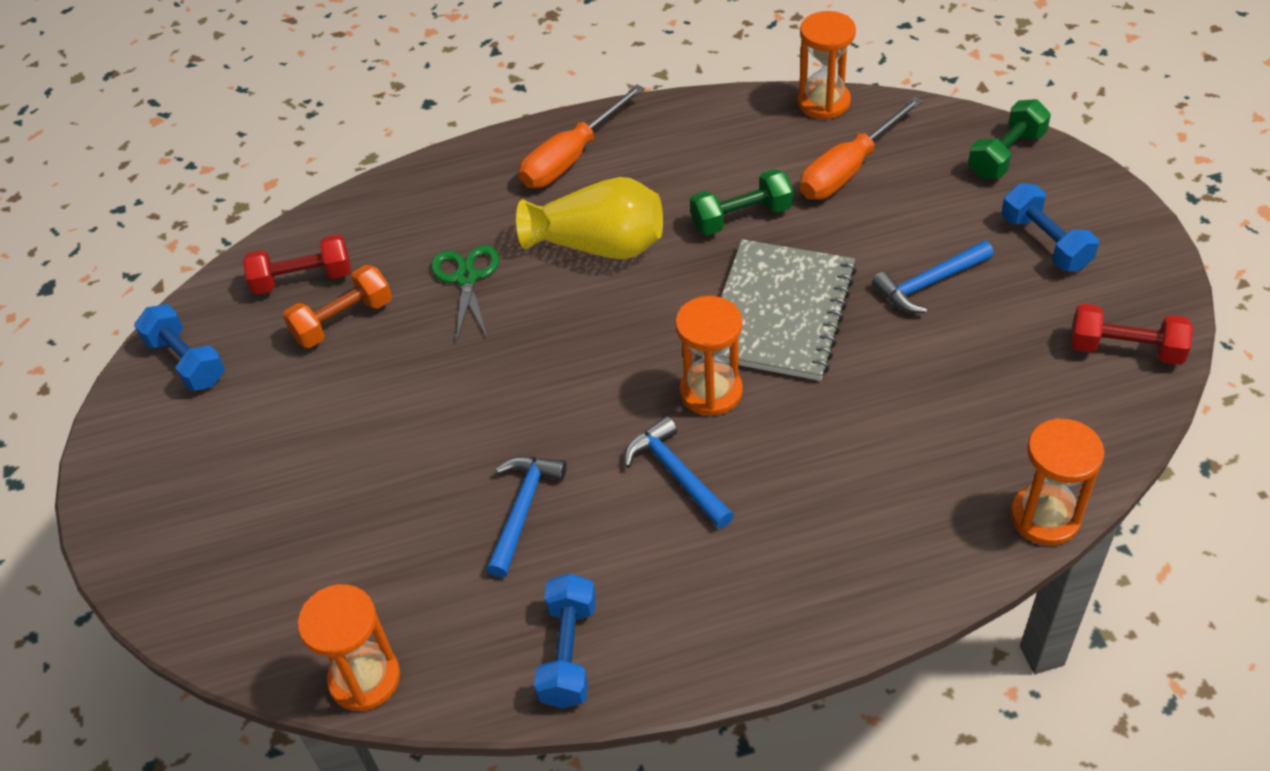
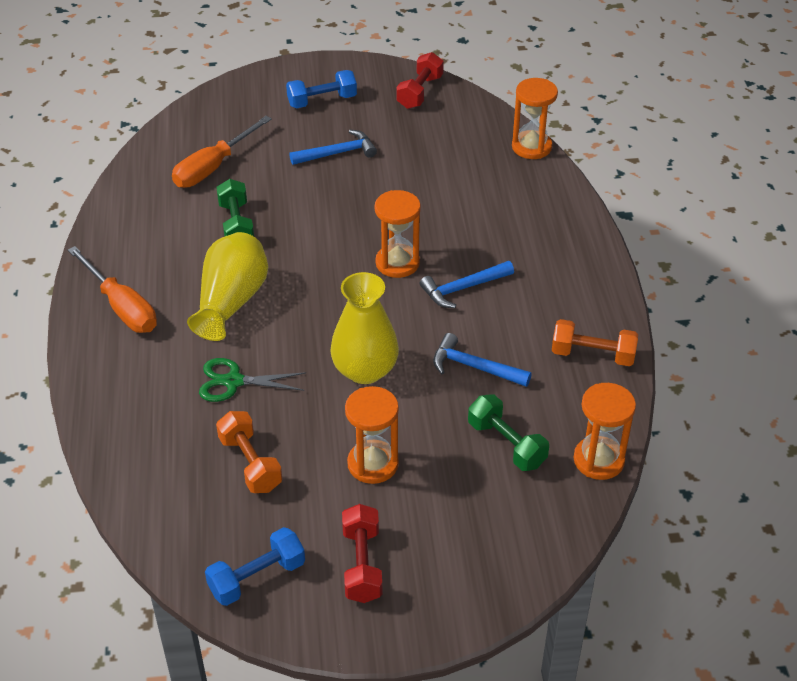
camera: 85 degrees left, 5 degrees down
(303, 279) = (188, 491): red dumbbell -> red dumbbell (362, 564)
(501, 394) = (365, 370): none -> yellow vase
(568, 653) = (592, 355): blue dumbbell -> orange dumbbell
(780, 312) = (337, 221): grey notebook -> none
(823, 102) = (135, 166): orange hourglass -> orange hourglass (373, 464)
(848, 169) = (213, 167): orange screwdriver -> orange screwdriver turned 75 degrees clockwise
(929, 284) = (338, 153): blue hammer -> blue hammer turned 90 degrees counterclockwise
(1006, 155) = (235, 98): green dumbbell -> green dumbbell (506, 444)

